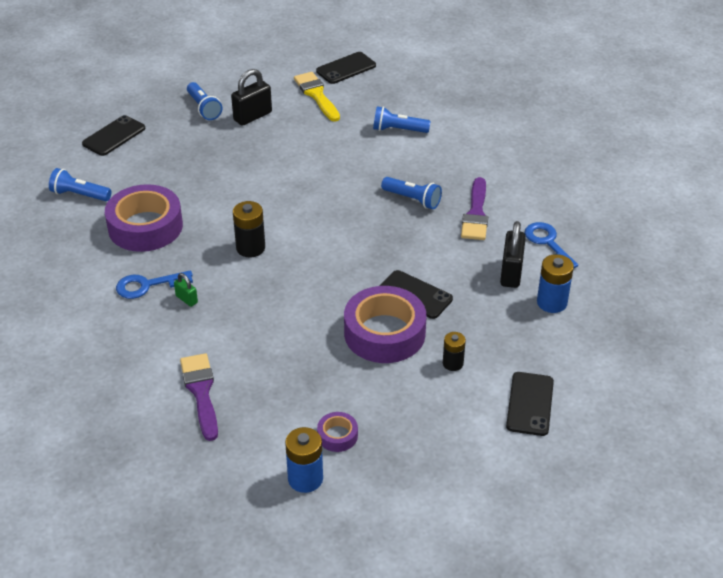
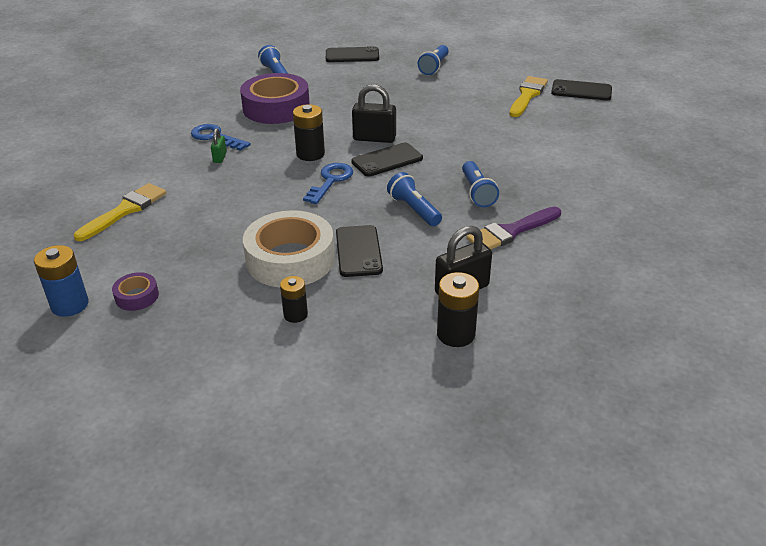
camera: 50 degrees right, 5 degrees down
(201, 392) = (125, 210): purple brush -> yellow brush
(252, 116) = (457, 86): black padlock -> black padlock (374, 138)
(384, 333) = (290, 259): purple tape -> white tape
(398, 130) = (551, 145): blue flashlight -> blue flashlight (414, 209)
(530, 404) = (293, 390): black phone -> black phone (387, 160)
(547, 243) = (536, 290): blue key -> blue key (330, 181)
(552, 302) = (456, 334): blue battery -> black battery

